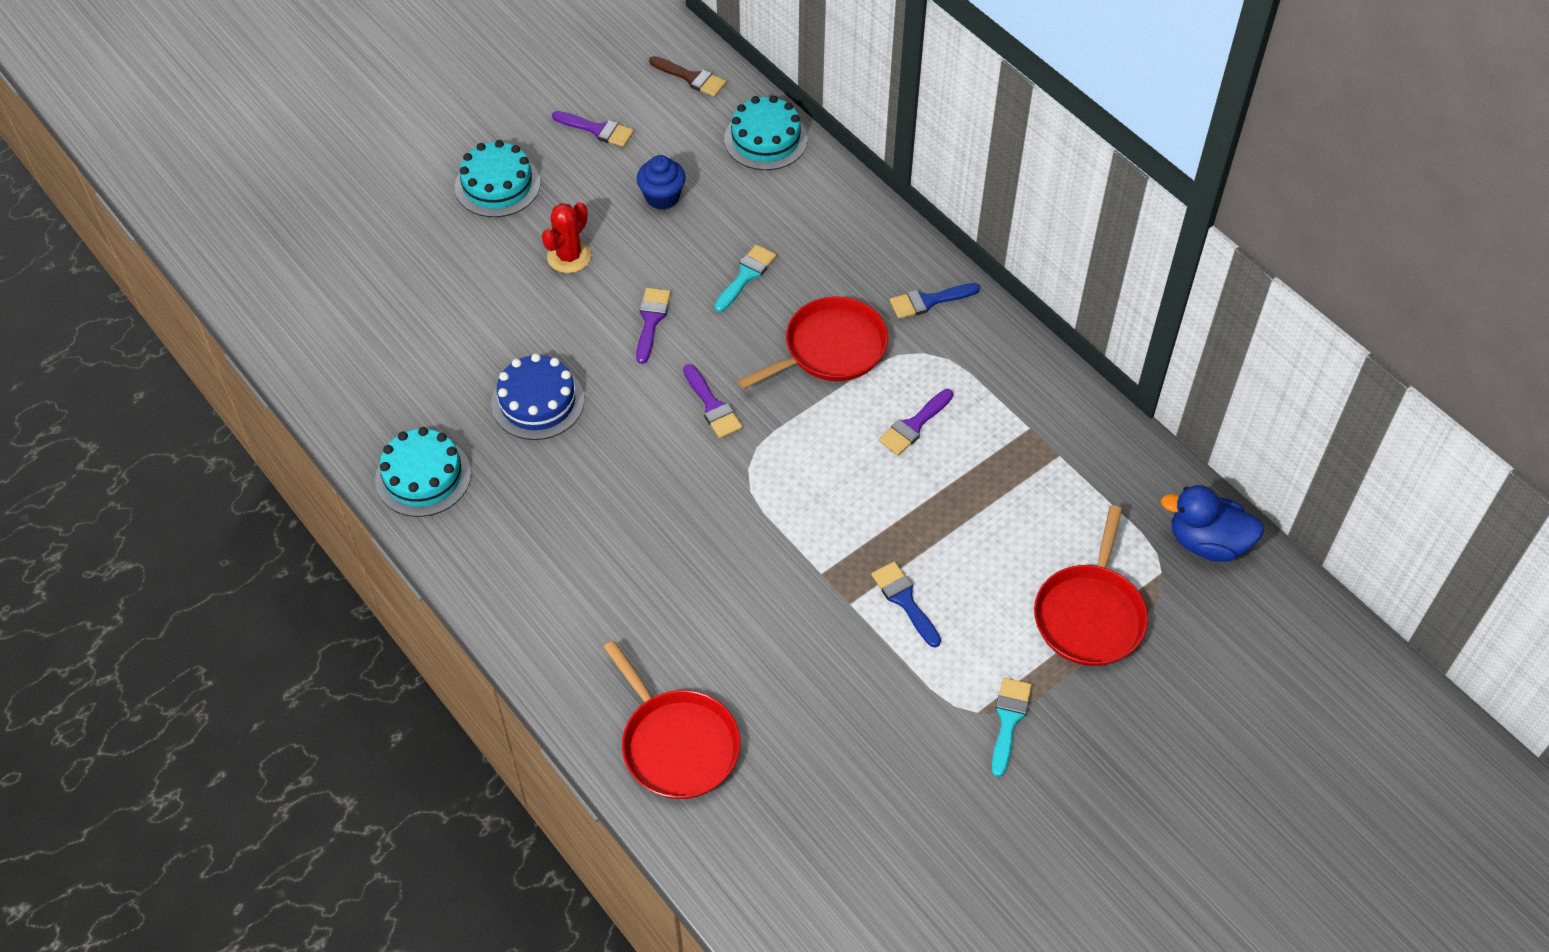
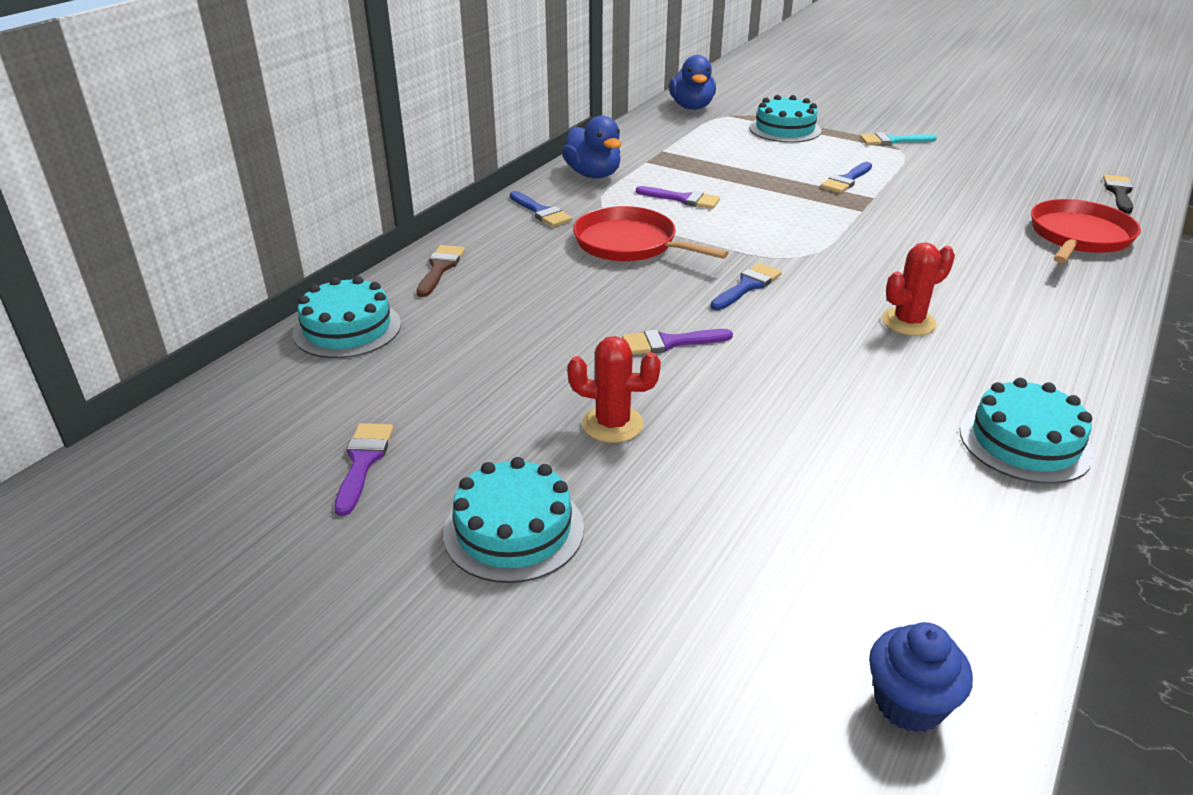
camera: 110 degrees left, 20 degrees down
(537, 401) = (843, 388): blue cake -> none
(599, 493) = (908, 322): none -> red cactus
(662, 197) = (474, 378): blue cupcake -> blue cupcake (909, 703)
(691, 78) = (238, 405): brown brush -> brown brush (440, 268)
(712, 406) = (747, 286): purple brush -> blue brush
(746, 275) = (566, 301): turquoise brush -> none
(757, 877) = (1119, 193): none -> black brush
(1008, 368) = (593, 175): none -> blue duck
(1090, 614) = (785, 129): red pan -> turquoise cake

